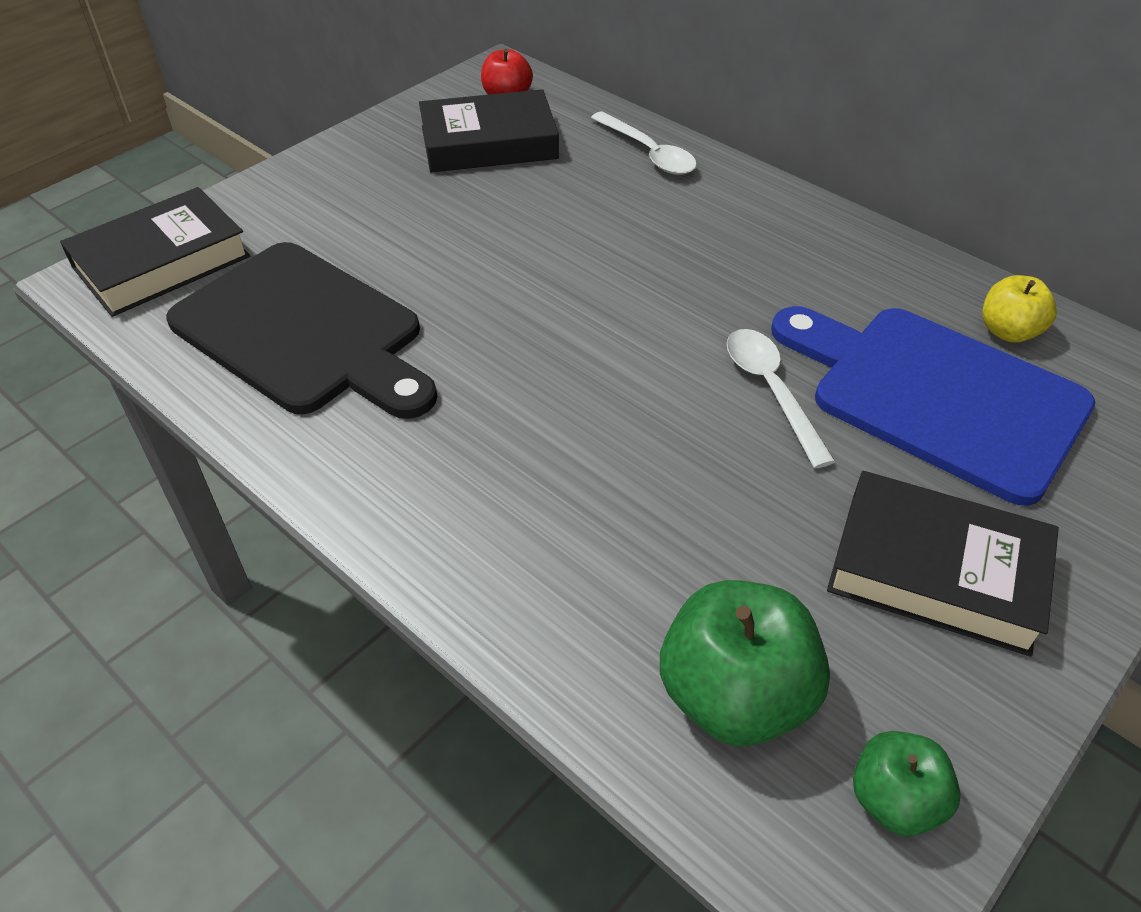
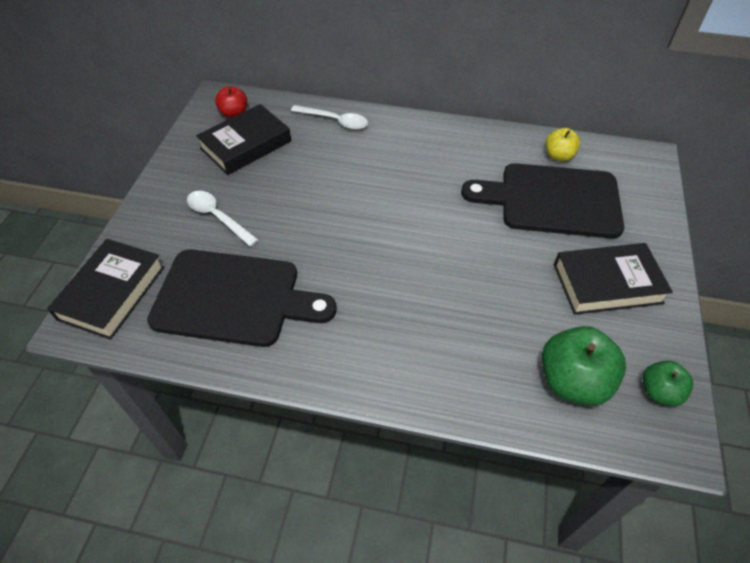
camera: 30 degrees left, 5 degrees up
(771, 391) = (484, 228): white spoon -> white spoon (218, 217)
(936, 396) = (552, 200): blue cutting board -> black cutting board

